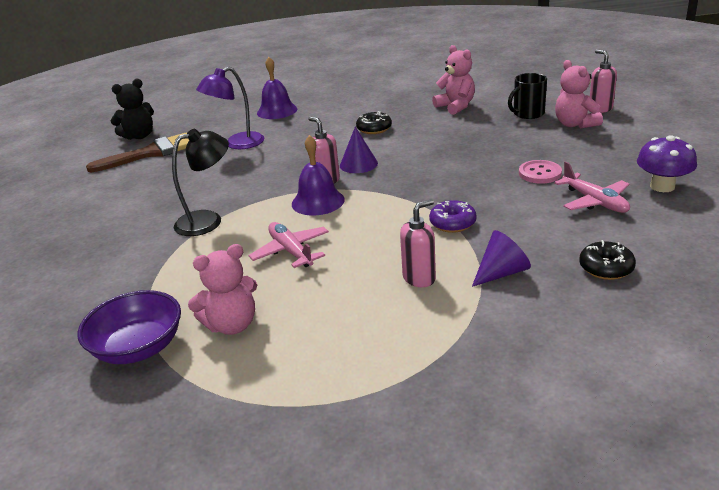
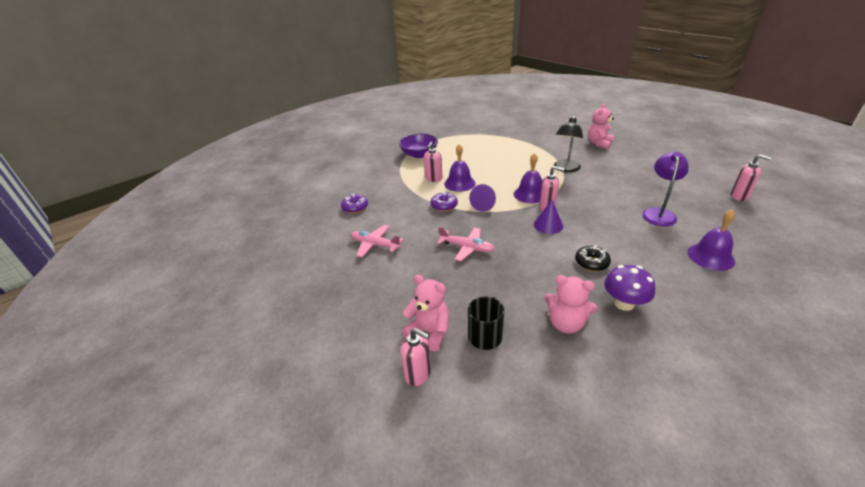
camera: 145 degrees right, 5 degrees up
(138, 348) = (502, 133): purple bowl -> purple bowl (419, 154)
(139, 136) = (739, 196): black teddy bear -> pink soap dispenser
(151, 153) = (693, 188): brown brush -> none
(232, 325) = (483, 146): pink teddy bear -> pink teddy bear (599, 144)
(291, 251) = (502, 170): pink plane -> pink plane (467, 248)
(387, 252) = (459, 183): none -> purple bell
(501, 273) = (400, 191): purple cone -> purple cone (484, 205)
(540, 173) = (422, 257): pink button -> none
(606, 268) = (355, 208): black donut -> purple donut
(662, 186) = (336, 272): purple mushroom -> purple mushroom (624, 303)

